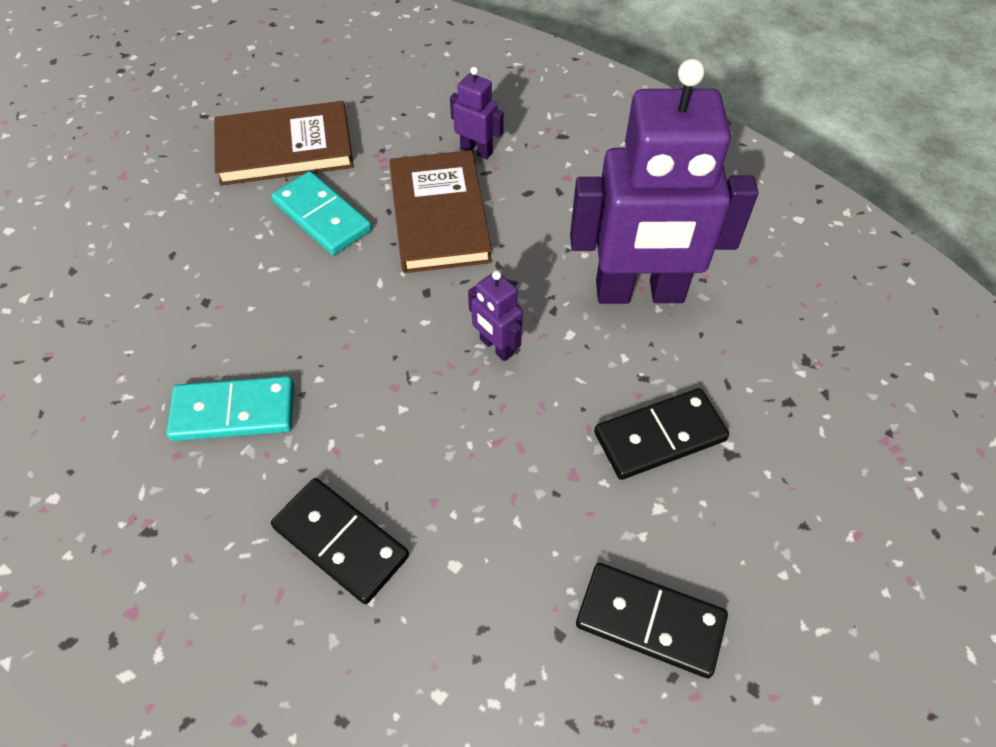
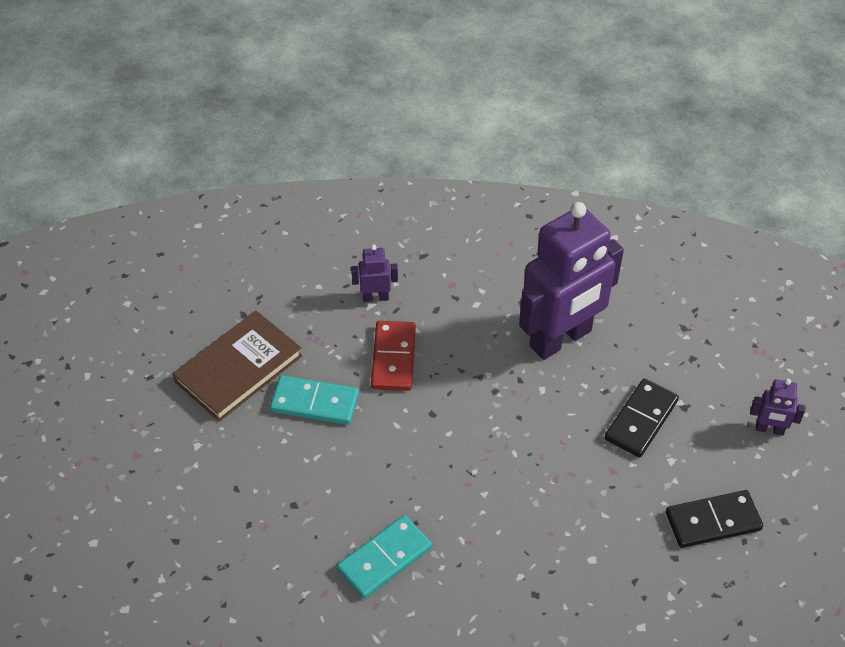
camera: 35 degrees left, 5 degrees down
(341, 541) = (520, 587): black domino -> none
(439, 216) = (393, 358): brown book -> red domino
(496, 347) = (506, 423): purple robot -> purple robot (769, 429)

